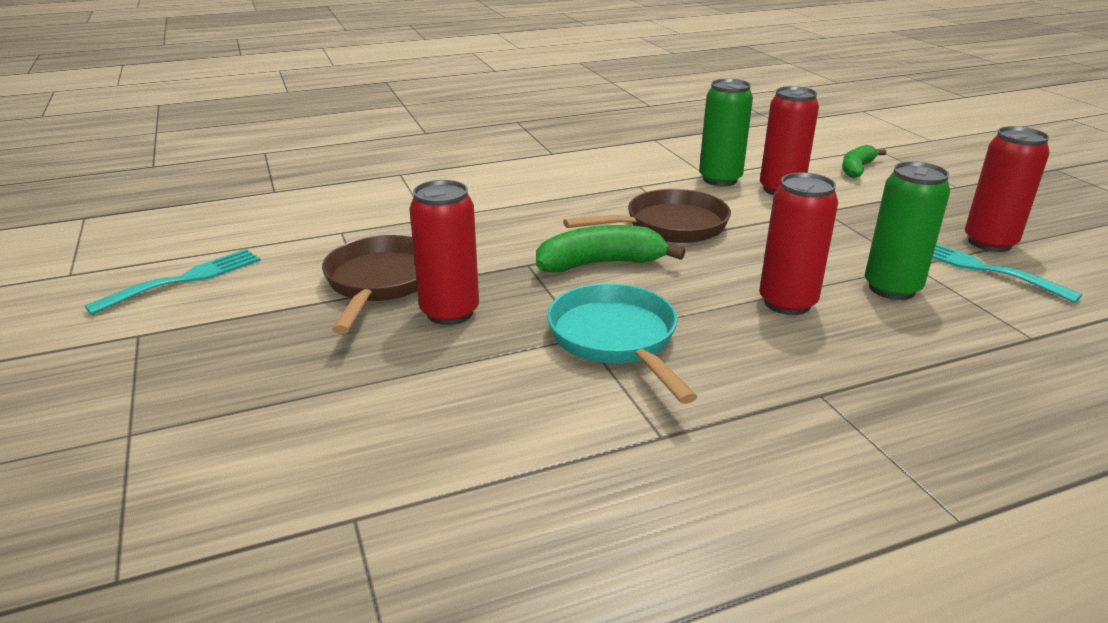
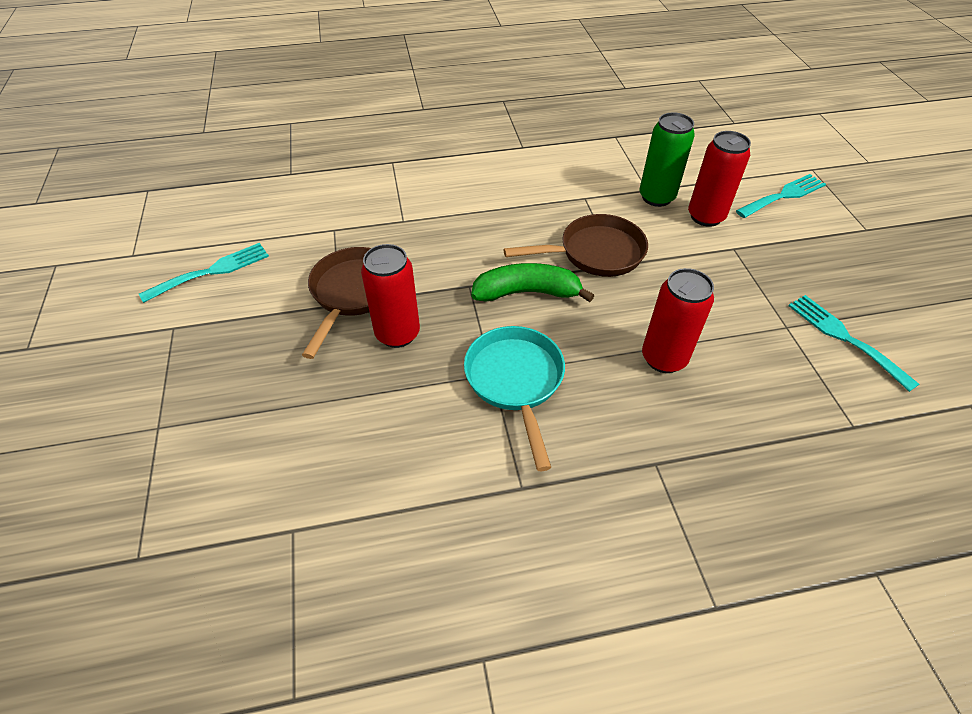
camera: 10 degrees right, 20 degrees up
(857, 169) = (783, 195): green banana -> turquoise fork
(892, 288) = (757, 353): green can -> none
(989, 242) = (866, 307): red can -> none

